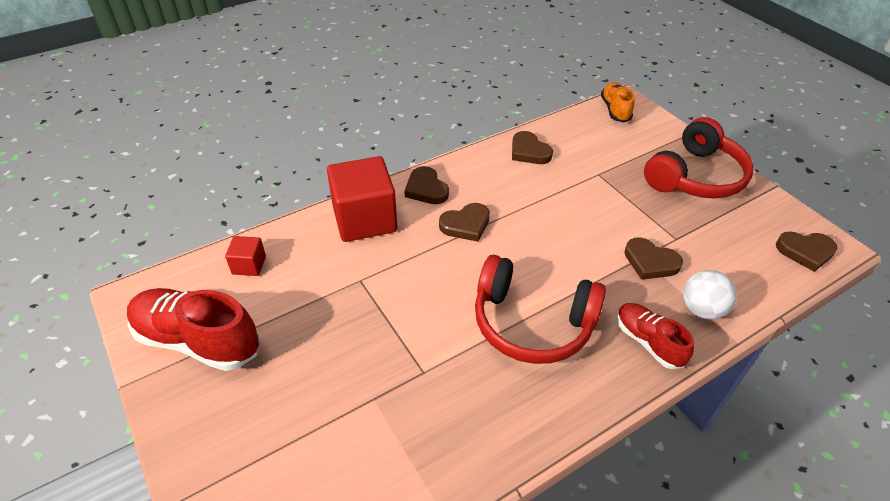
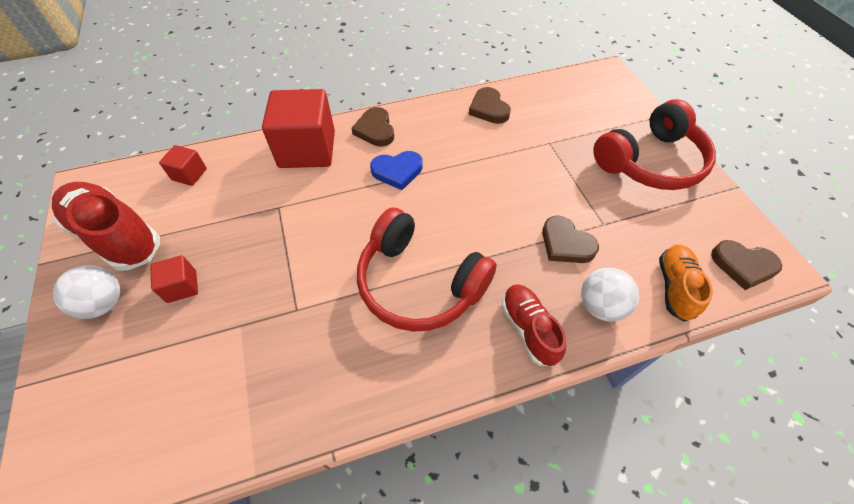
camera: 15 degrees right, 10 degrees up
(217, 409) = (104, 303): none -> white ball
(295, 375) = (182, 286): none -> red cube
(466, 225) = (397, 171): brown heart -> blue heart
(615, 110) = (593, 80): orange shoe -> orange shoe (675, 287)

